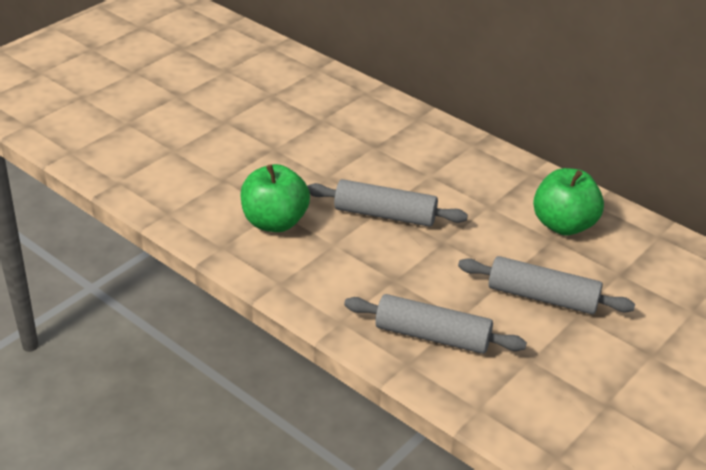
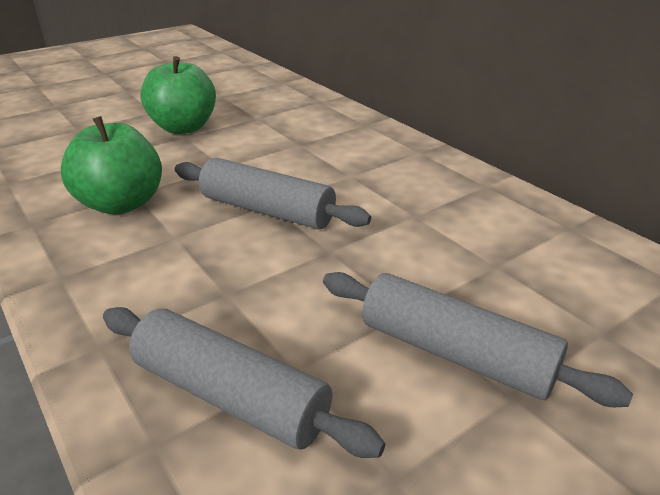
camera: 15 degrees right, 5 degrees down
(563, 225) = (518, 249): green apple -> green apple (183, 128)

